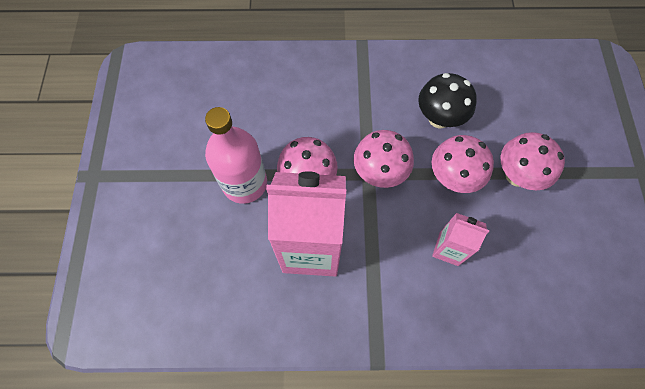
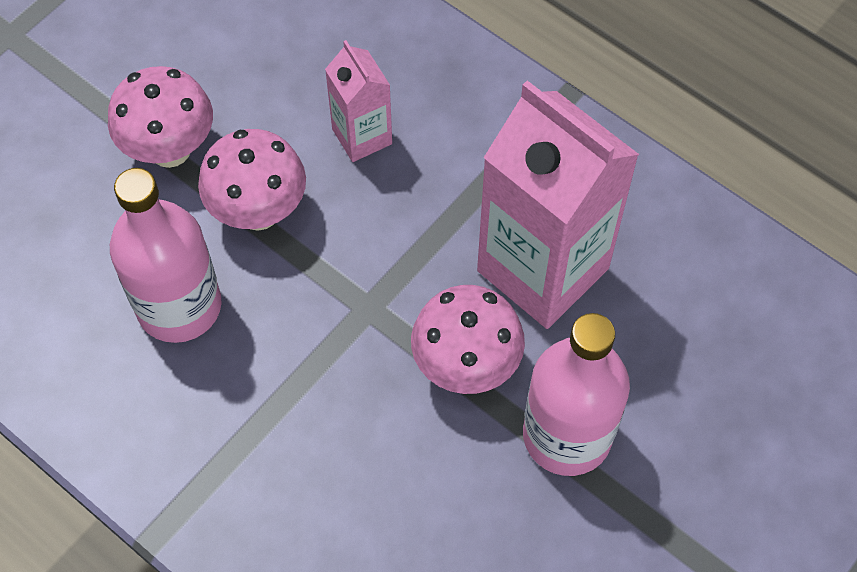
camera: 140 degrees left, 5 degrees down
(379, 173) = (352, 295): pink mushroom -> none
(439, 118) = (179, 306): black mushroom -> pink bottle

